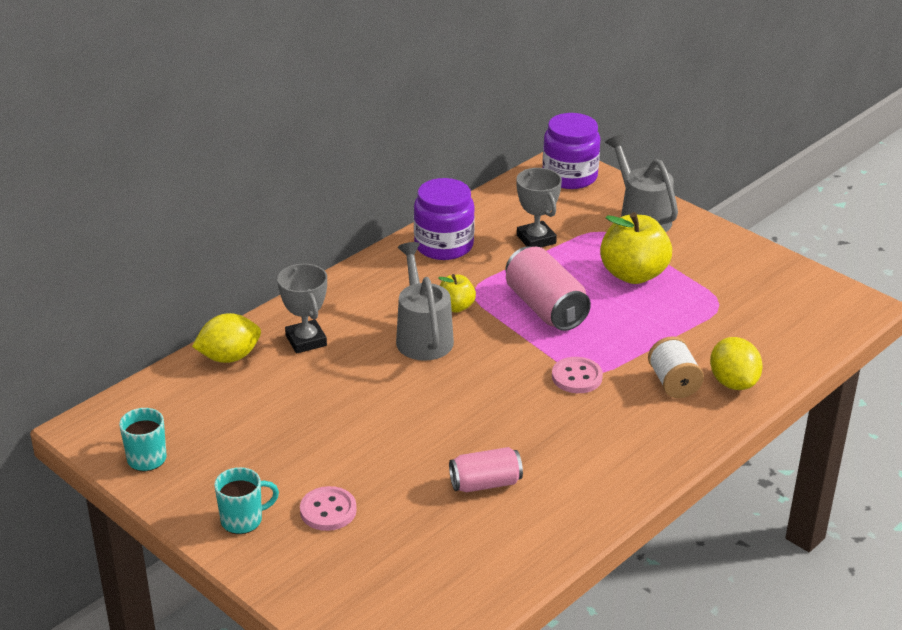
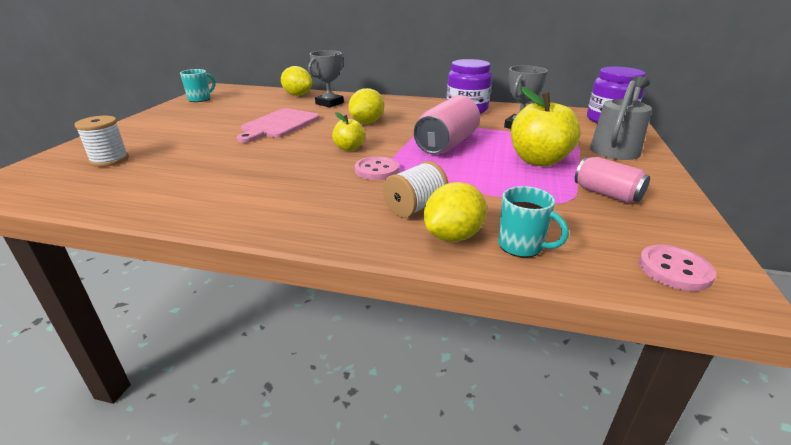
camera: 60 degrees right, 5 degrees down
(243, 520) = (152, 123): turquoise mug -> turquoise mug (521, 246)
(328, 510) = (168, 137): pink button -> pink button (674, 269)
(363, 407) = (279, 124): none -> pink cutting board
(379, 567) = (109, 160): none -> white spool
(422, 336) = (367, 122): grey watering can -> yellow lemon
(455, 307) = (409, 123): yellow apple -> yellow apple (349, 148)
(485, 483) = (217, 169): pink can -> pink can (607, 194)

